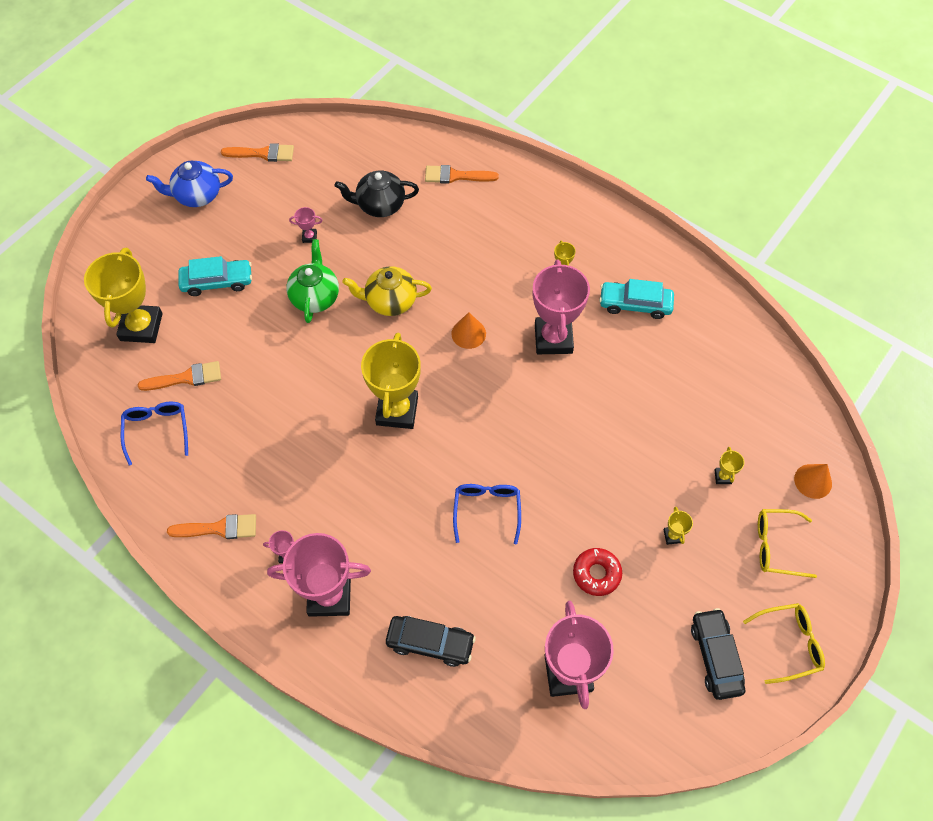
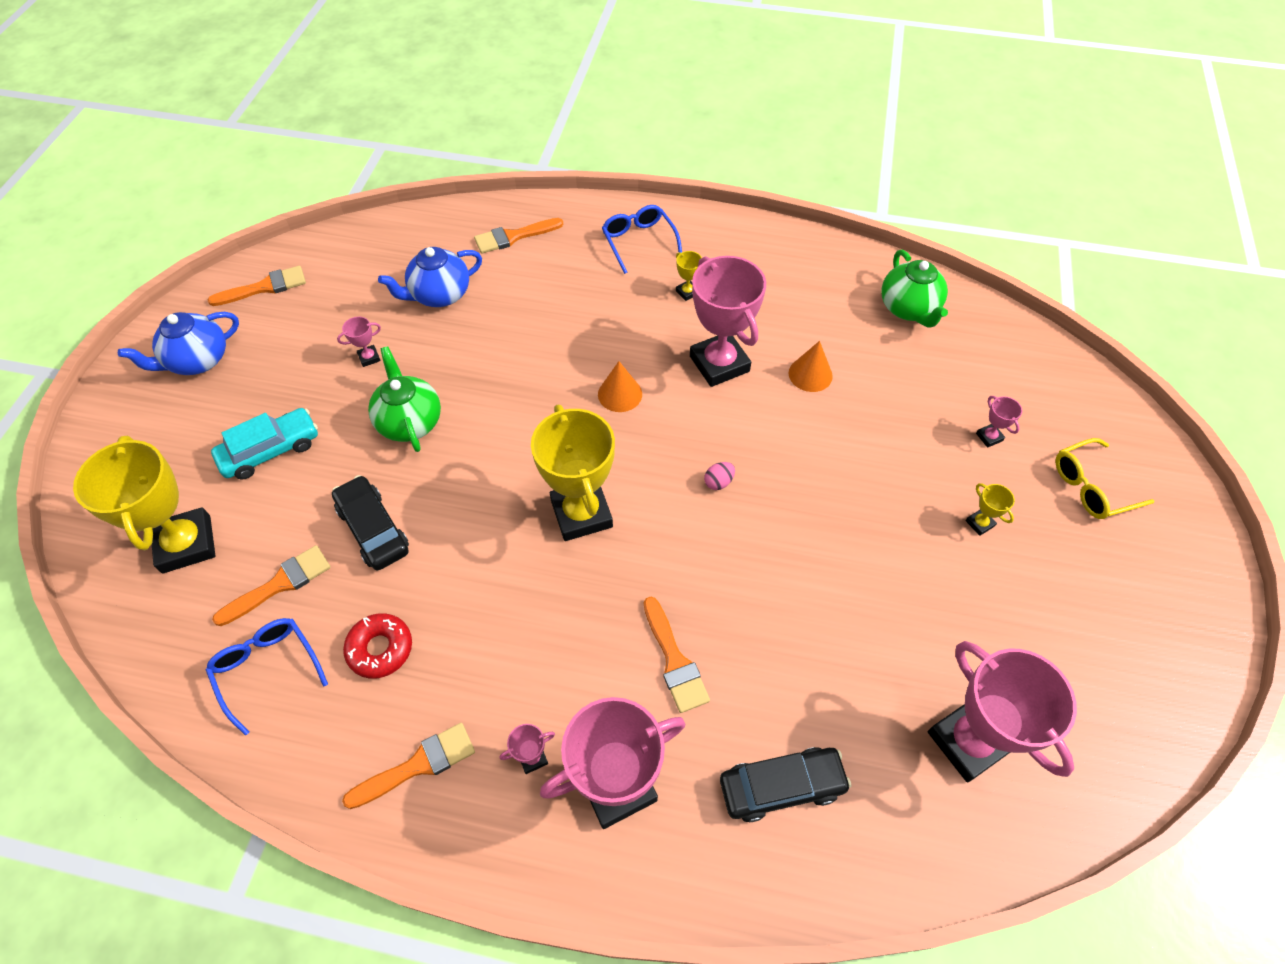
camera: 25 degrees left, 5 degrees down
(380, 205) = (439, 295): black teapot -> blue teapot
(390, 301) = (506, 393): yellow teapot -> none
(406, 535) = (674, 660): none -> orange brush
(487, 510) = (755, 585): blue glasses -> blue glasses (639, 242)
(502, 427) = (718, 482): none -> pink egg
(596, 574) = (925, 604): red donut -> red donut (380, 649)
(635, 304) = (785, 297): turquoise car -> none
(715, 656) = (1113, 640): black car -> black car (373, 529)
(722, 477) = (989, 437): yellow trophy -> pink trophy
(726, 351) = (908, 309): none -> green teapot
(789, 643) = (1177, 587): yellow glasses -> none
(813, 481) = (1080, 404): orange cone -> orange cone (810, 374)

